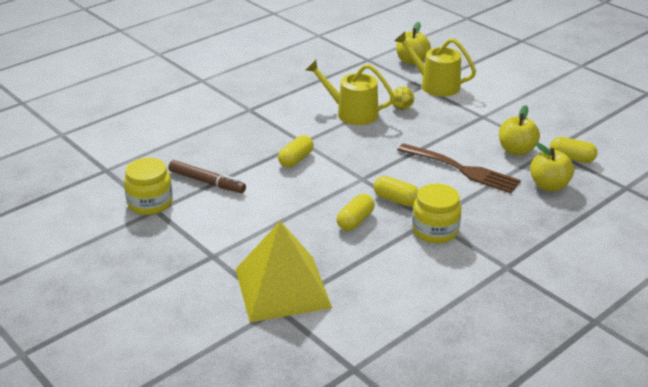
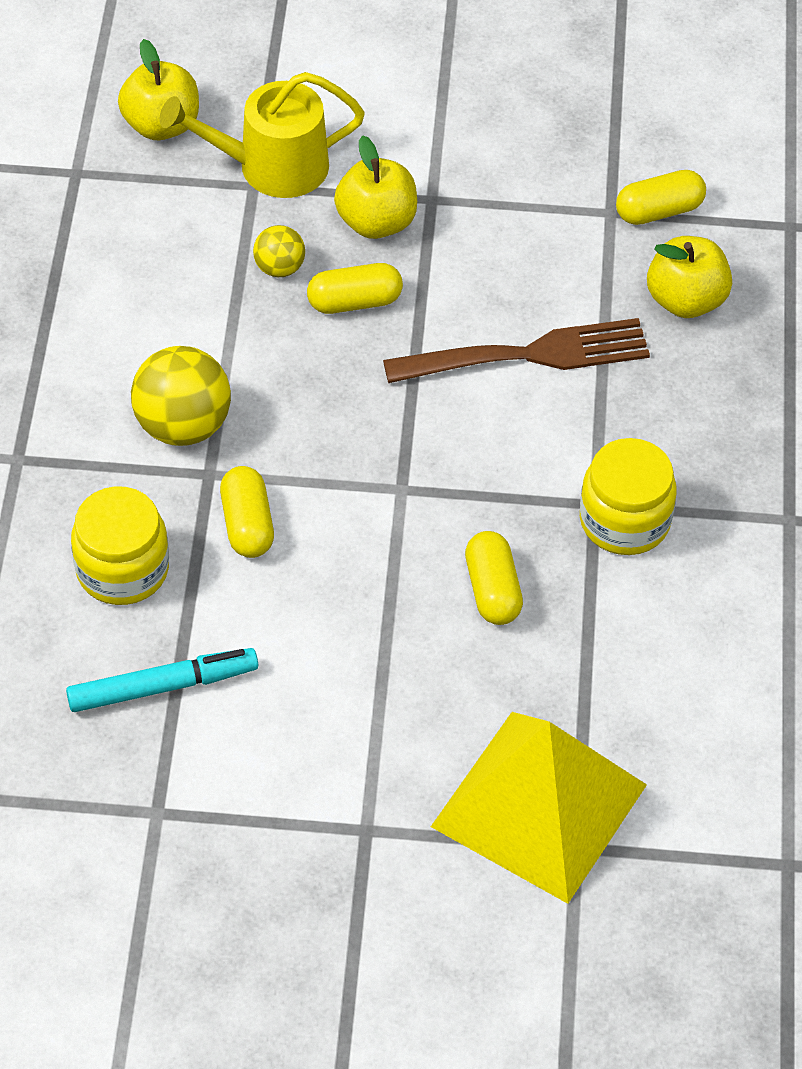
camera: 45 degrees left, 20 degrees up
(150, 203) = (127, 805): yellow jar -> yellow jar (122, 569)
(207, 182) = (163, 687): brown marker -> turquoise marker
(312, 127) = (183, 426): none -> yellow ball
(352, 113) = (211, 340): yellow watering can -> none
(396, 200) = (503, 498): yellow capsule -> yellow capsule (354, 302)
(516, 150) = (563, 249): yellow apple -> yellow apple (376, 222)

